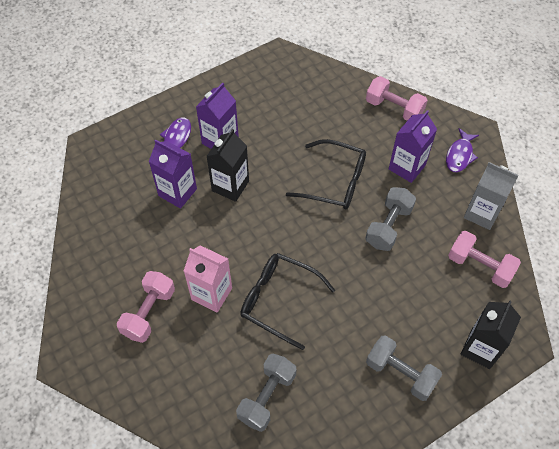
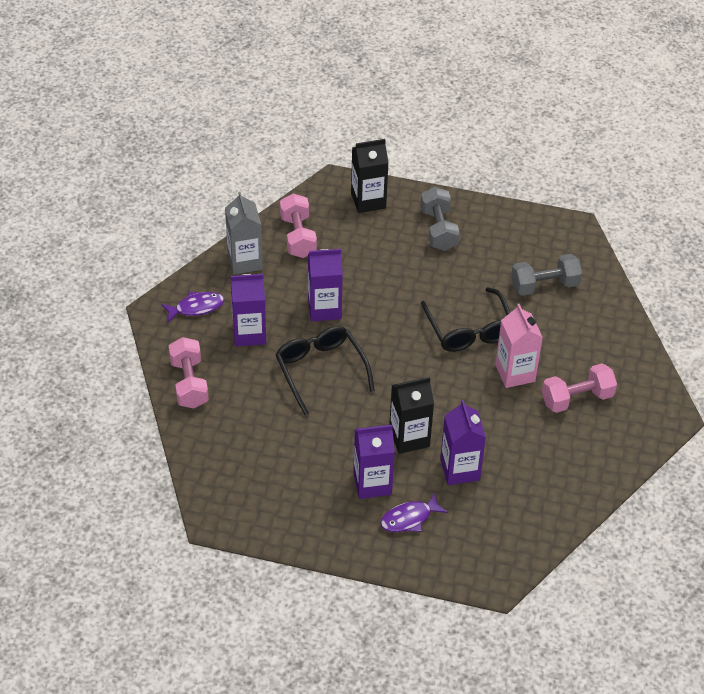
camera: 135 degrees left, 10 degrees down
(388, 226) = (324, 309): grey dumbbell -> purple carton

